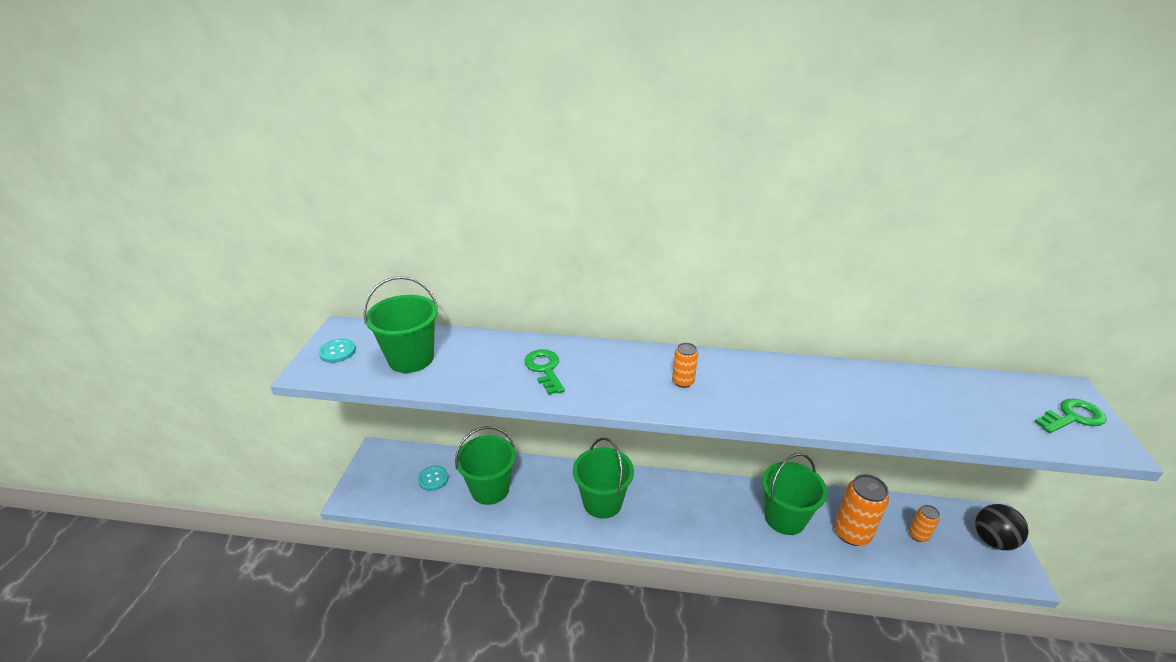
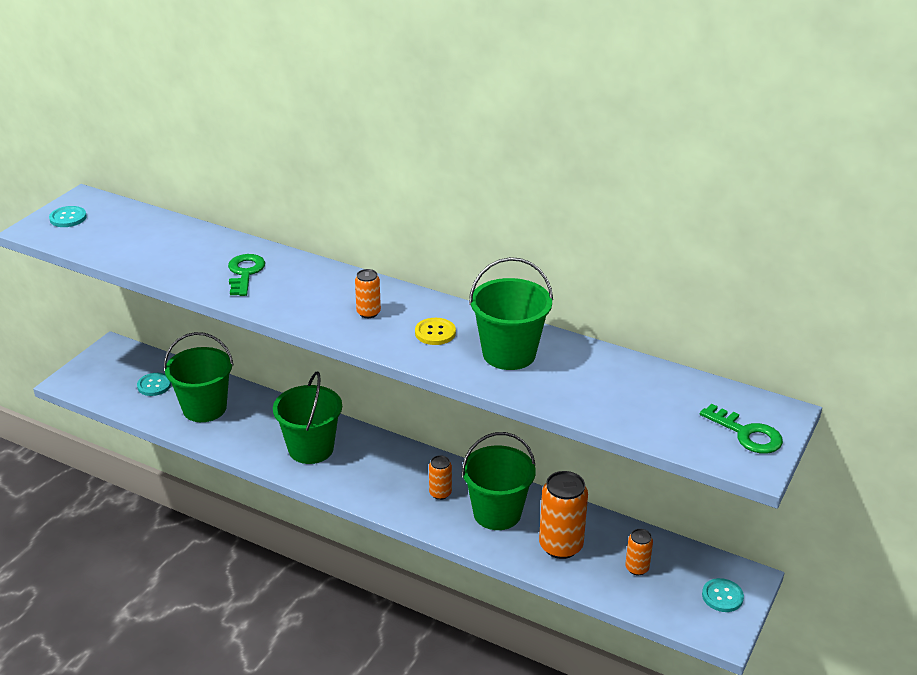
camera: 20 degrees right, 0 degrees up
(411, 358) = (129, 237): green bucket -> green bucket (509, 354)
(730, 513) = (440, 493): none -> orange can
(754, 387) = (435, 333): none -> yellow button
(992, 540) = (722, 596): black ball -> turquoise button
(1072, 417) = (746, 434): green key -> green key turned 45 degrees clockwise

